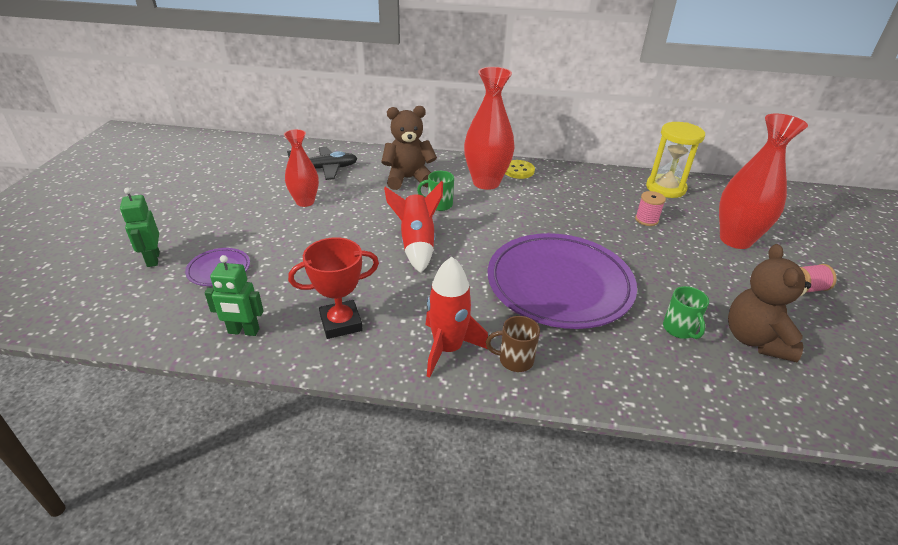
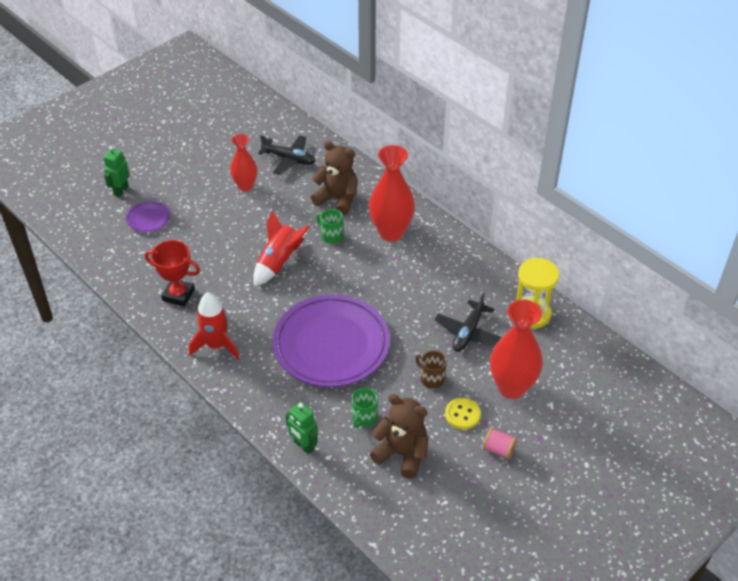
camera: 40 degrees right, 10 degrees up
(243, 331) = (126, 271): green robot -> green robot (303, 446)
(514, 360) = (243, 374): brown mug -> brown mug (431, 379)
(518, 170) = (432, 233): yellow button -> yellow button (462, 414)
(646, 220) = (468, 332): pink spool -> black plane
(755, 340) = (402, 454): brown teddy bear -> brown teddy bear turned 75 degrees clockwise

